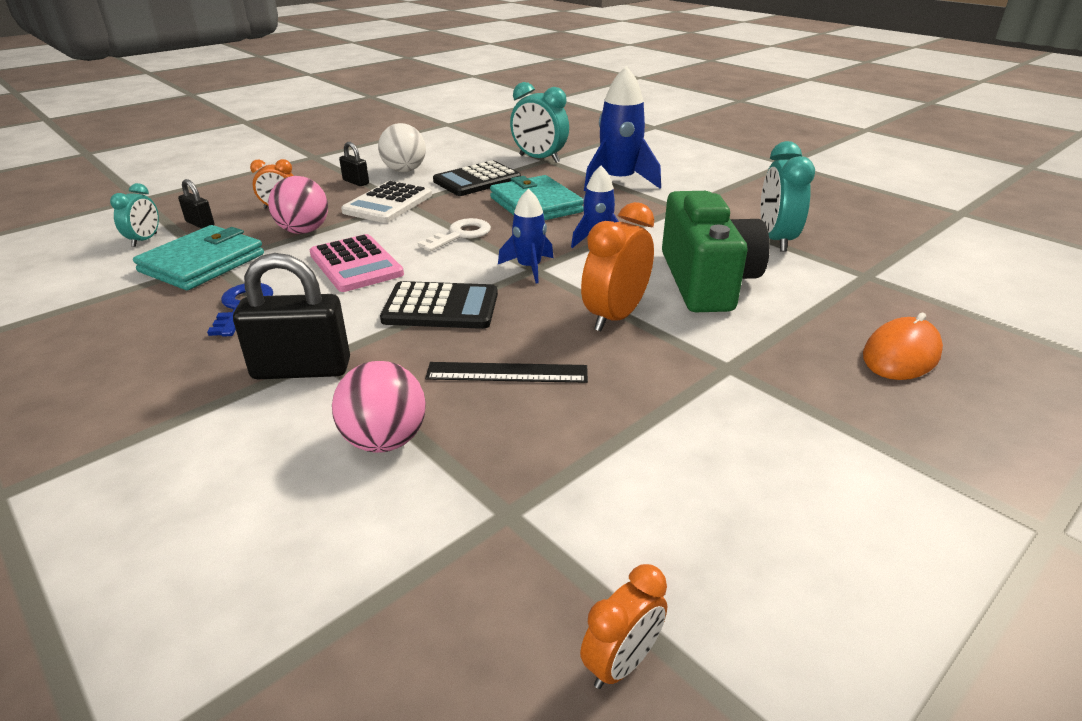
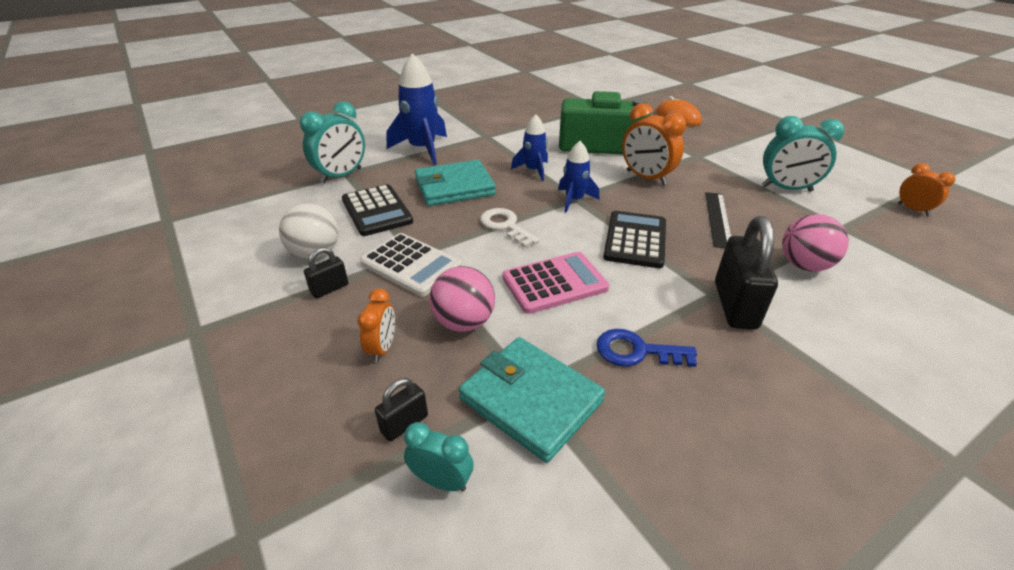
camera: 80 degrees left, 5 degrees up
(775, 240) = (548, 118): turquoise clock -> turquoise clock (786, 189)

